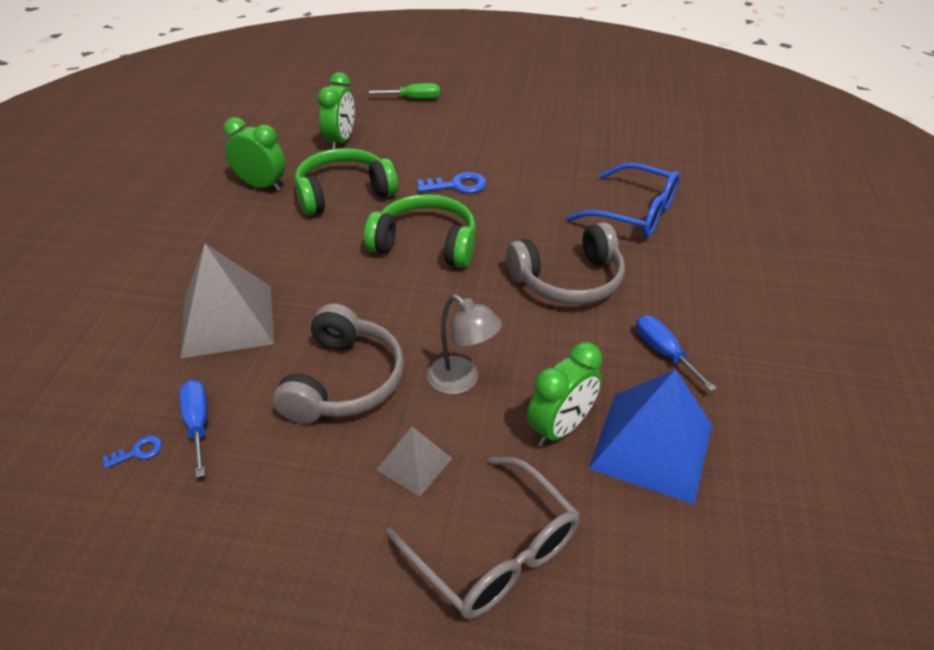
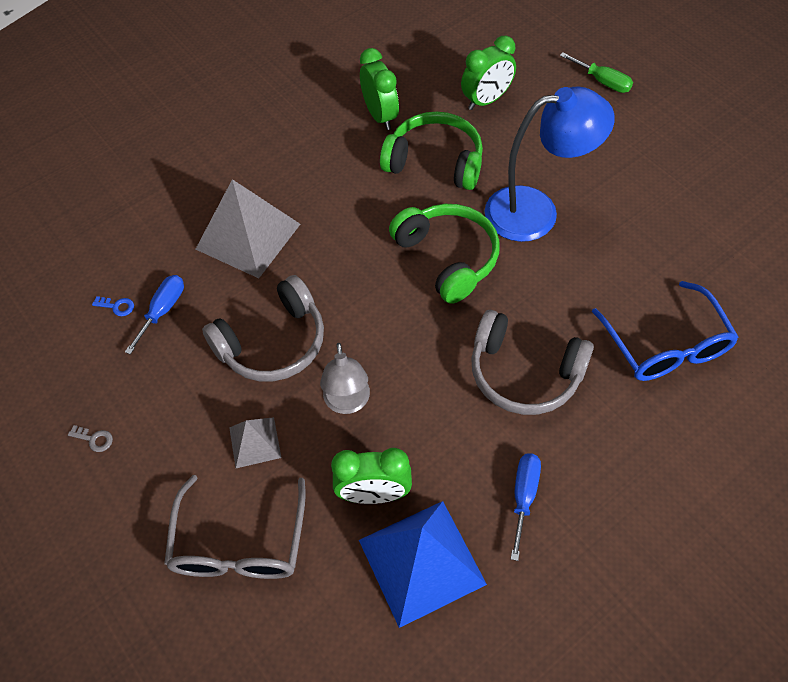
camera: 45 degrees right, 15 degrees up
(238, 581) = (94, 439): none -> grey key
(457, 185) = (536, 211): blue key -> blue lamp

